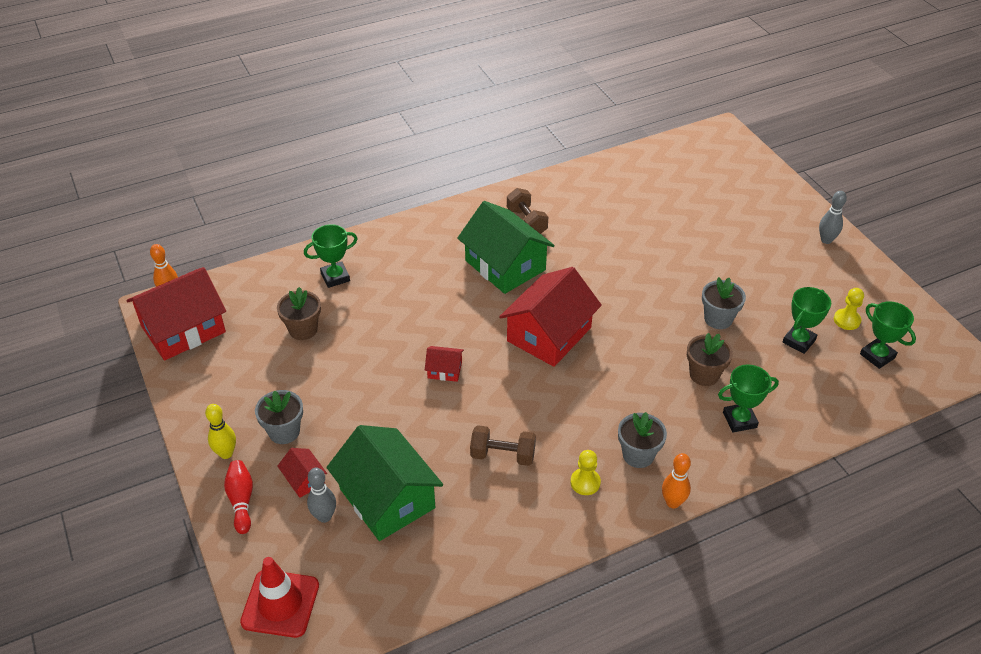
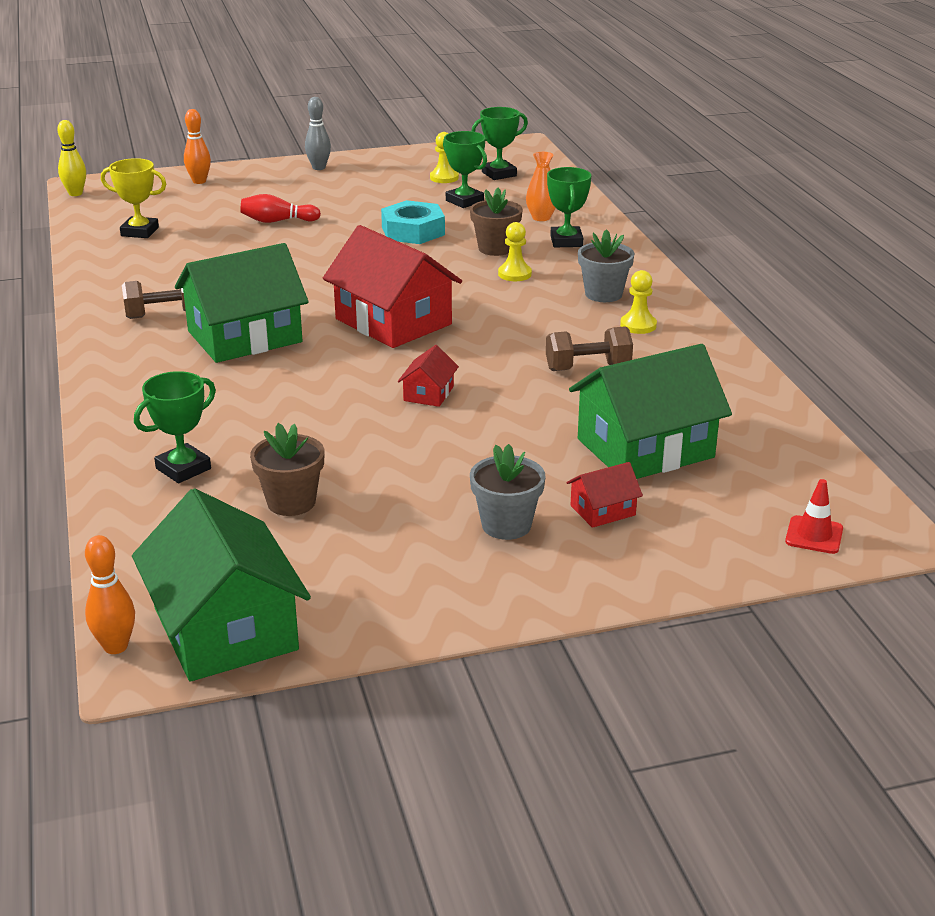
camera: 80 degrees left, 15 degrees down
(183, 329) = (225, 628): red house -> green house
(226, 453) = (538, 580): yellow bowling pin -> yellow bowling pin (75, 193)
(241, 501) = (635, 566): red bowling pin -> red bowling pin (277, 221)
(280, 603) = (814, 535): red traffic cone -> red traffic cone, size x0.56
(324, 516) = (671, 496): grey bowling pin -> none
(335, 277) = (183, 468): green trophy -> green trophy turned 60 degrees clockwise
(502, 455) = (588, 368): brown dumbbell -> brown dumbbell turned 60 degrees clockwise
(653, 178) = (140, 232): none -> yellow trophy
(657, 393) = (514, 274): none -> yellow pawn
(673, 502) = (672, 285): orange bowling pin -> orange bowling pin (199, 181)
(718, 319) = (413, 231): grey flower pot -> turquoise nut
(786, 397) = (541, 217): none -> orange vase

